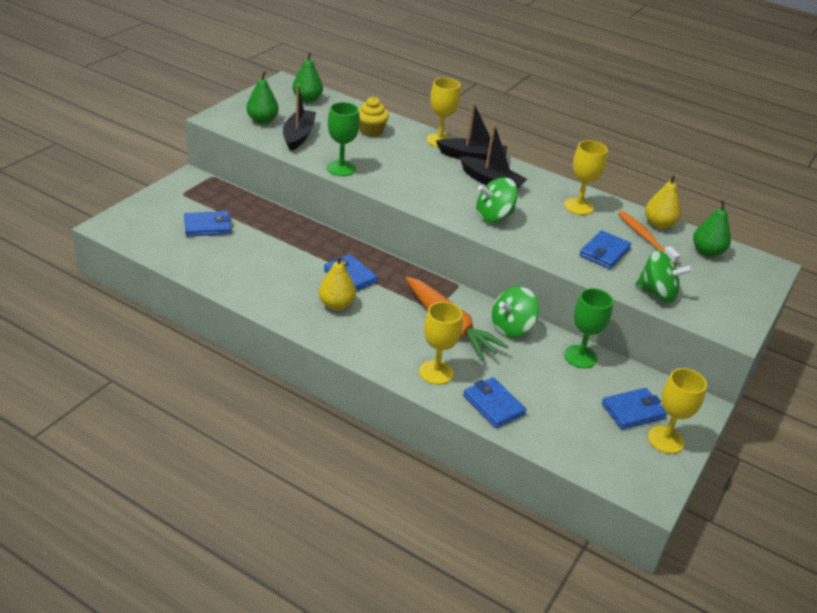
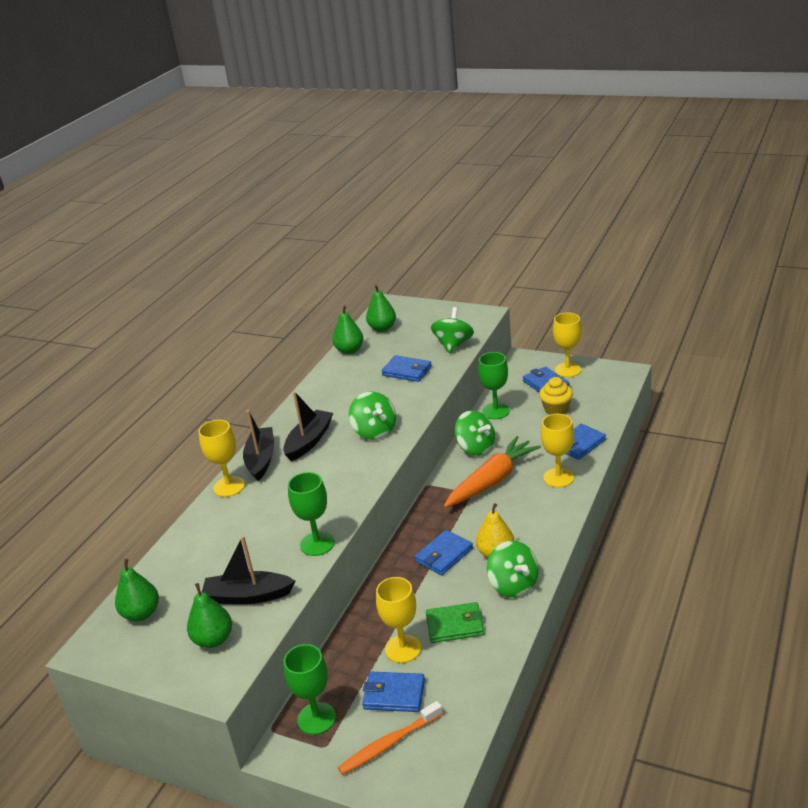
camera: 90 degrees left, 5 degrees down
(207, 226) = (394, 694): blue wallet -> blue wallet turned 60 degrees counterclockwise
(209, 193) = (316, 718): none -> green goblet
(260, 265) = (455, 625): none -> green wallet
(289, 306) = (513, 585): none -> green spinning top
(371, 131) = (220, 540): yellow cupcake -> yellow cupcake (556, 409)
(578, 206) = (336, 390): yellow goblet -> yellow goblet (403, 649)
(645, 238) = (374, 355): orange toothbrush -> orange toothbrush (389, 744)
(658, 224) = (349, 350): yellow pear -> green pear

